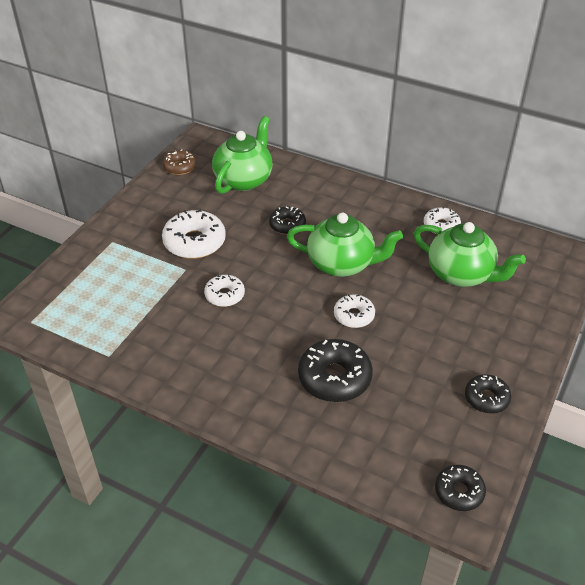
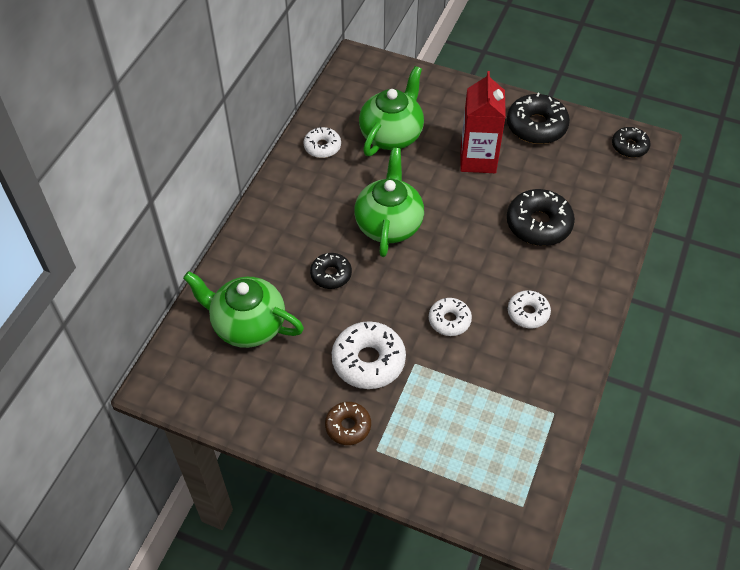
camera: 95 degrees left, 10 degrees up
(180, 167) = (221, 400): brown donut -> brown donut (348, 426)
(354, 315) = (459, 213): white donut -> white donut (528, 313)
(429, 338) = (478, 159): none -> red carton
(486, 398) = (536, 126): black donut -> black donut, size x1.67

